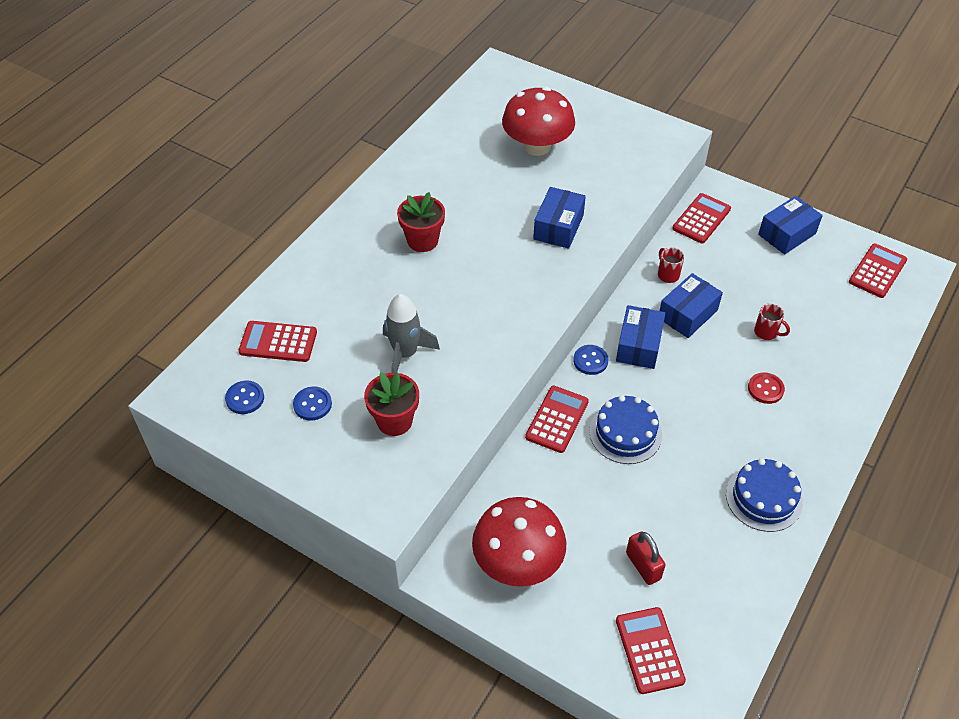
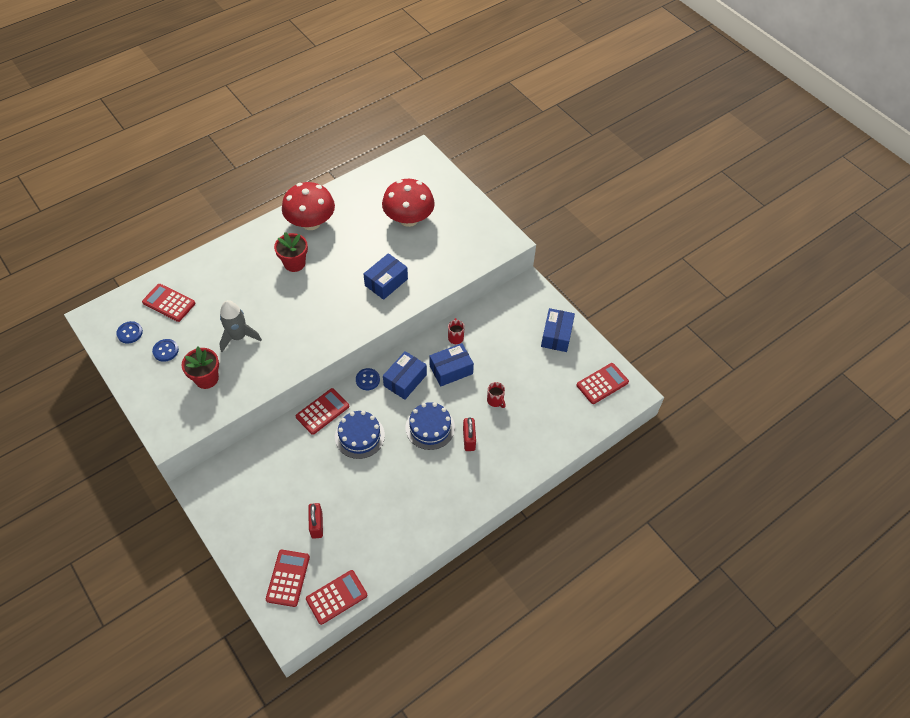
camera: 20 degrees right, 5 degrees up
(518, 562) = (244, 493): red mushroom -> red mushroom (311, 222)
(701, 219) = (504, 305): red calculator -> red calculator (336, 597)
(763, 498) = (420, 511): blue cake -> blue cake (430, 427)
(765, 389) = (469, 439): red button -> red padlock
(787, 234) = (556, 335): blue box -> blue box turned 60 degrees counterclockwise

